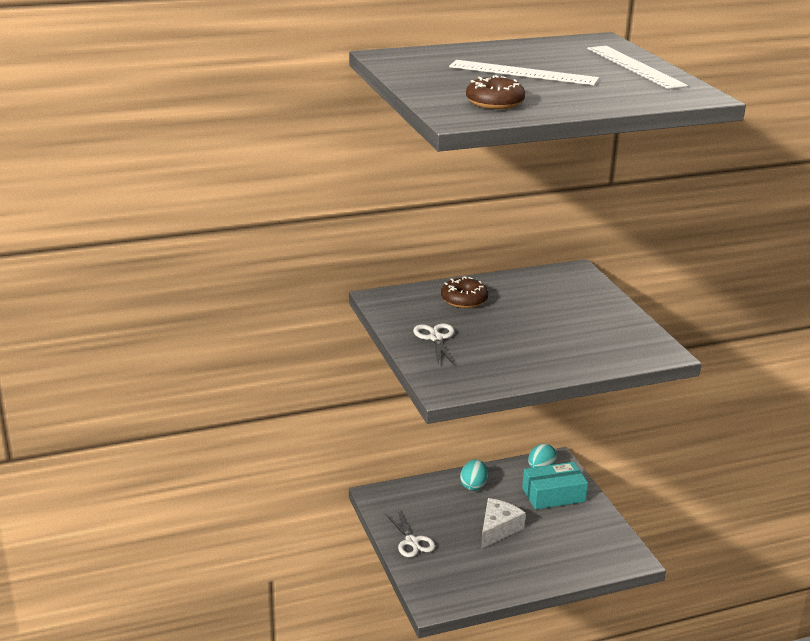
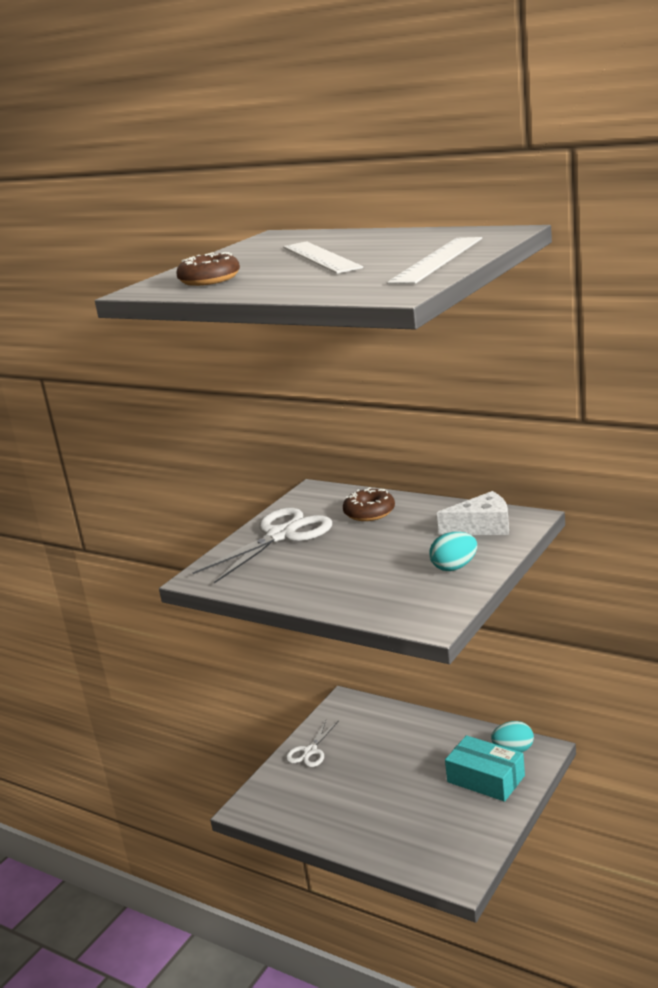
camera: 55 degrees right, 5 degrees down
(435, 338) = (281, 536): white scissors -> white scissors, size x1.80
(473, 485) = (430, 733): turquoise egg -> turquoise egg (454, 567)
(498, 529) = (389, 780): white cheese -> white cheese (482, 527)

